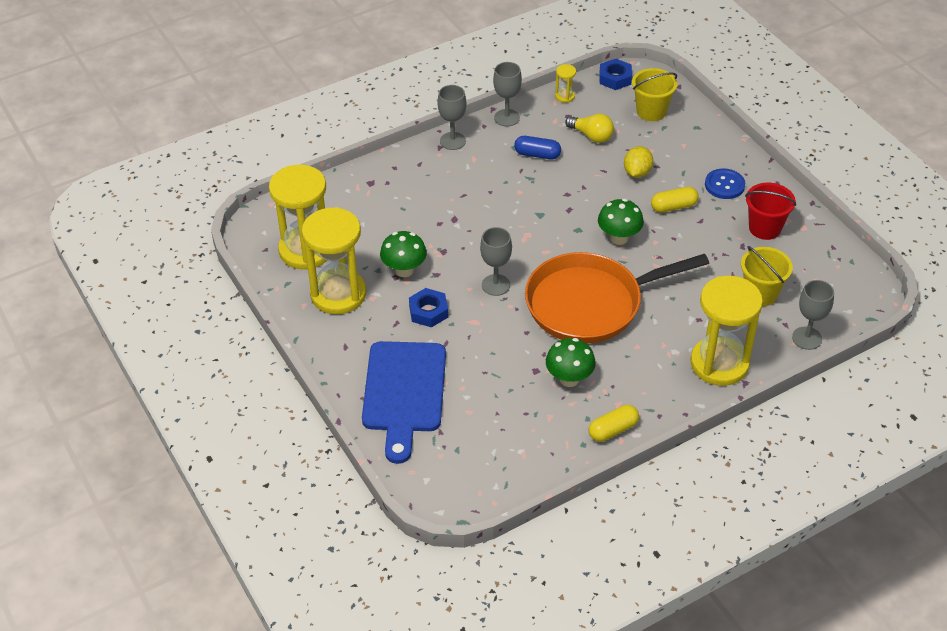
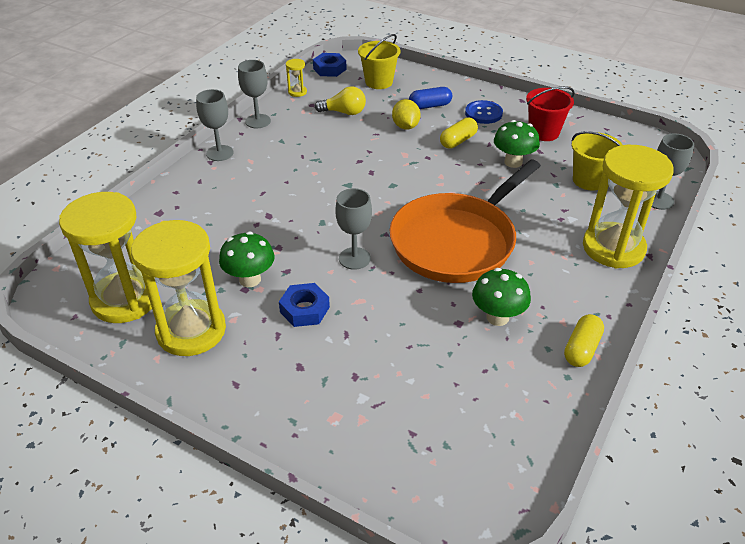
camera: 30 degrees left, 5 degrees down
(404, 393) = (339, 407): blue cutting board -> none
(537, 154) = (307, 140): blue capsule -> blue capsule (430, 106)
(619, 238) = (434, 179): green mushroom -> green mushroom (513, 162)

